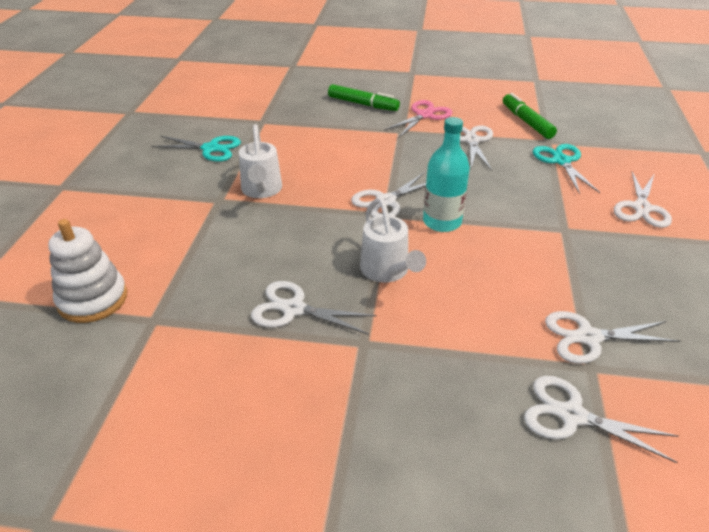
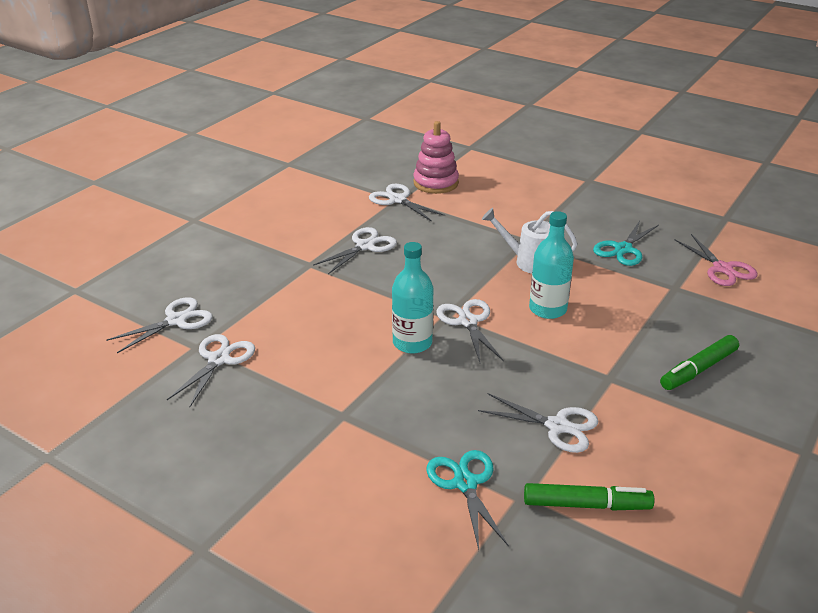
camera: 115 degrees right, 5 degrees down
(93, 299) = (435, 183): white stacking toy -> pink stacking toy
(335, 167) = (548, 309): none -> turquoise bottle
(387, 271) = (370, 293): white watering can -> none
(424, 115) = (646, 411): pink scissors -> pink scissors (722, 268)
(561, 161) = (465, 483): turquoise scissors -> turquoise scissors turned 120 degrees counterclockwise
(641, 208) = (329, 497): white scissors -> white scissors (397, 200)

